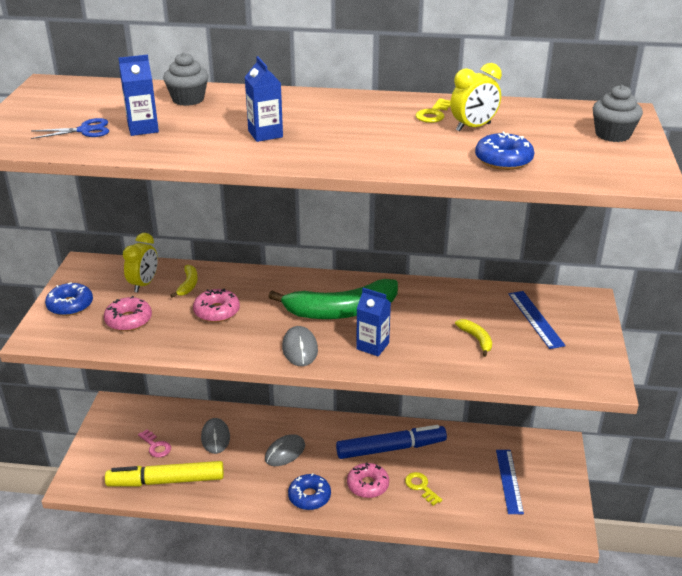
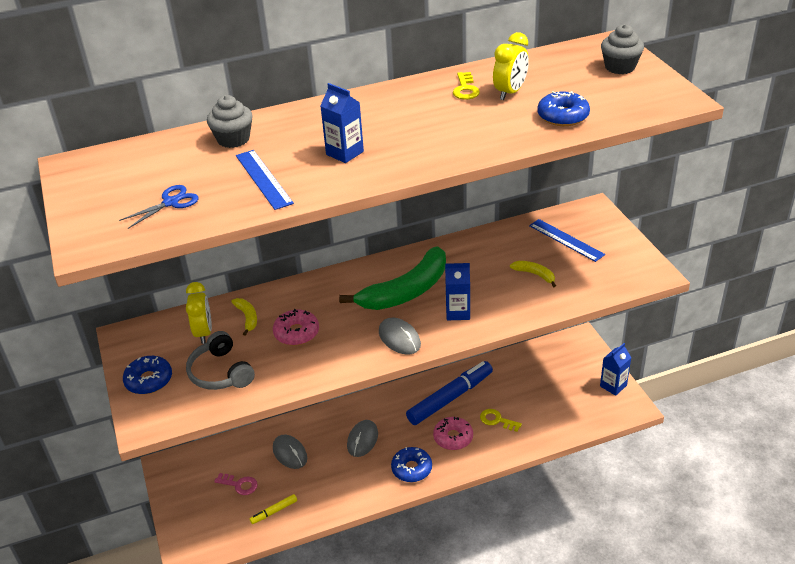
camera: 25 degrees left, 5 degrees up
(128, 320) = (221, 372): pink donut -> grey headphones
(143, 128) = (225, 183): blue carton -> blue carton (613, 386)
(166, 481) = (274, 511): yellow marker -> yellow marker, size x0.43
(509, 481) = (561, 385): blue ruler -> blue ruler (263, 179)

